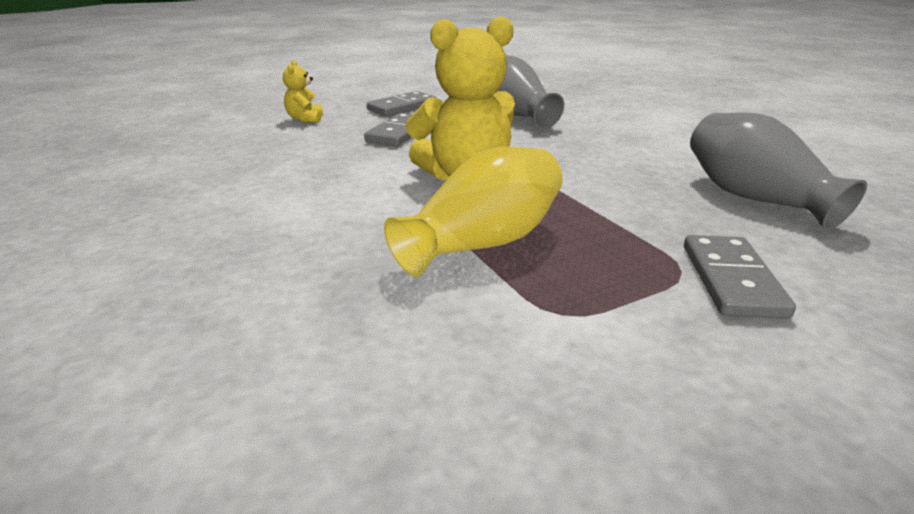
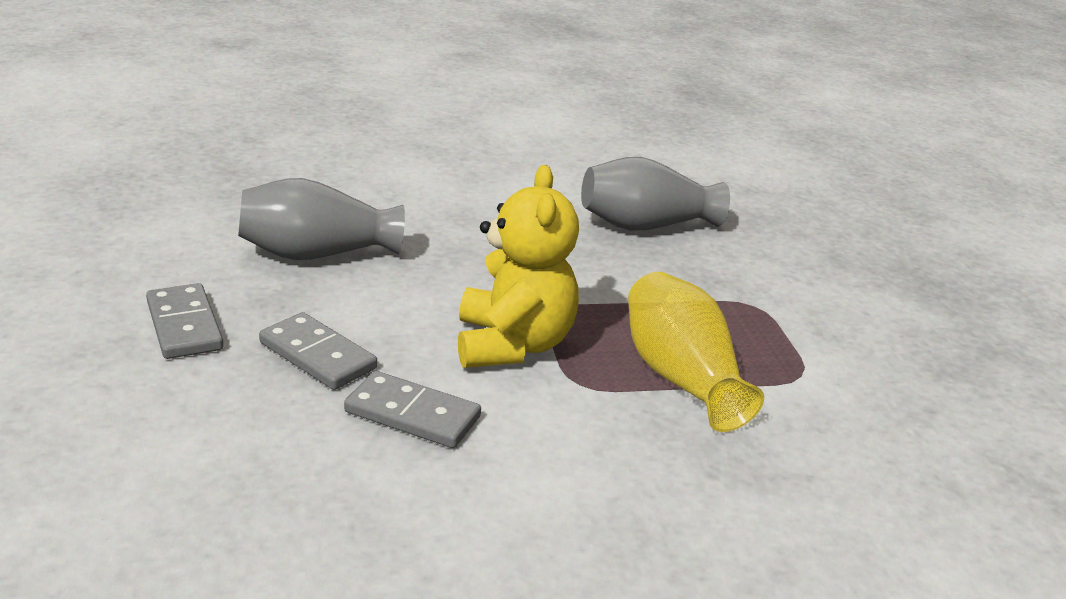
camera: 75 degrees left, 0 degrees up
(305, 119) = (155, 430): yellow teddy bear -> none
(732, 280) = (772, 292): grey domino -> grey domino (412, 414)

